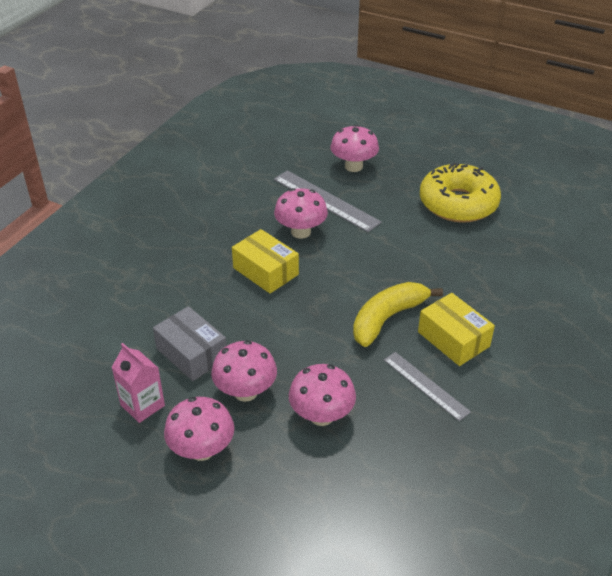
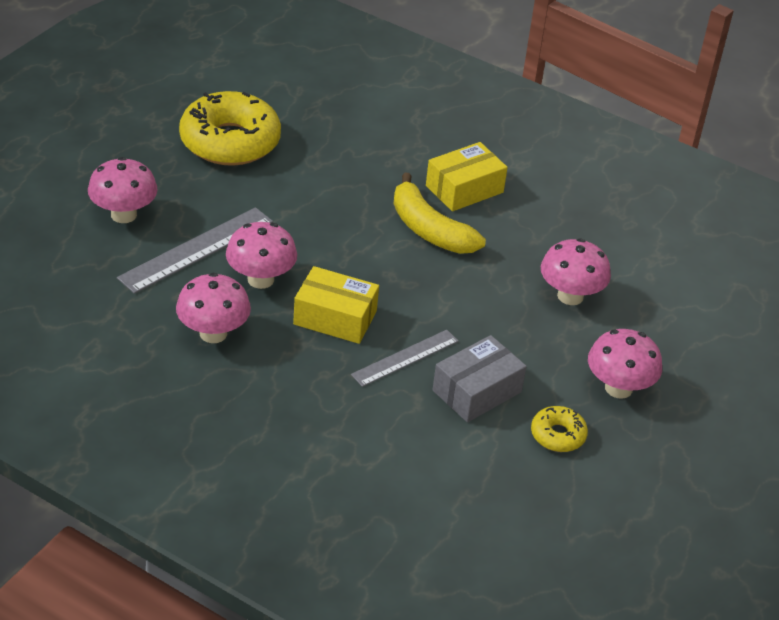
camera: 90 degrees left, 0 degrees up
(142, 405) = (558, 435): pink carton -> yellow donut
(245, 392) = (537, 350): pink mushroom -> pink mushroom (213, 333)
(265, 271) = (335, 318): yellow box -> yellow box turned 60 degrees clockwise
(425, 385) = (529, 219): grey ruler -> grey ruler (405, 358)

